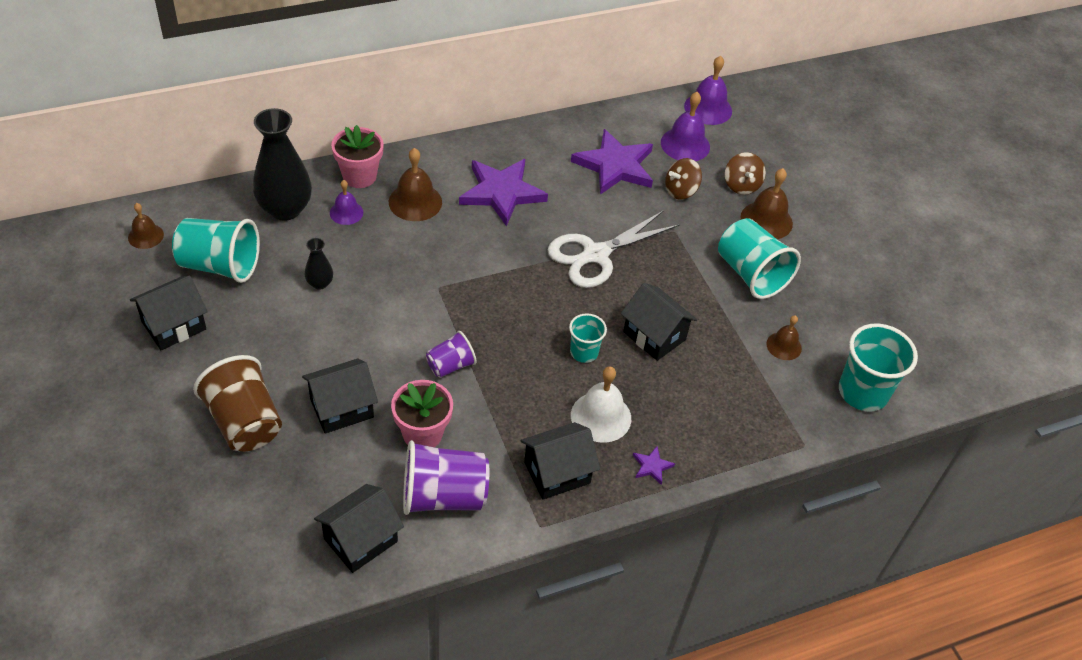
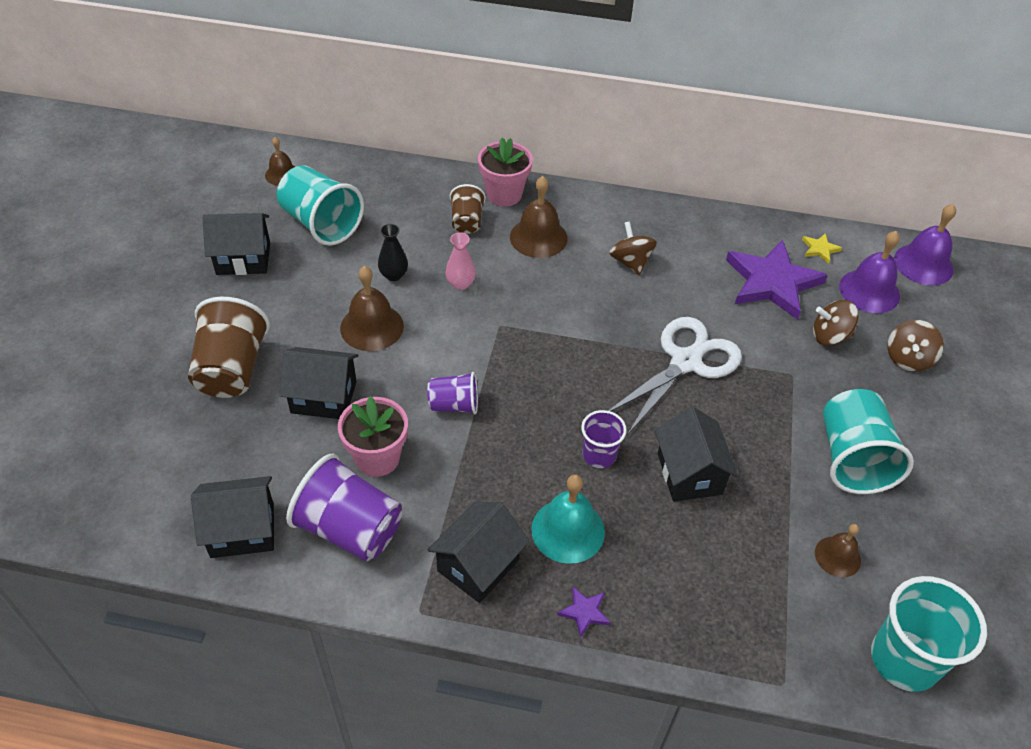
camera: 35 degrees right, 0 degrees up
(285, 209) = (415, 197): black vase -> none
(346, 212) = (467, 222): purple bell -> brown cup
(381, 267) = (460, 283): none -> pink vase
(501, 192) = (630, 262): purple star -> brown spinning top
(557, 473) = (478, 565): black house -> black house turned 60 degrees counterclockwise
(584, 352) = (599, 455): turquoise cup -> purple cup
(596, 255) = (685, 362): white scissors -> white scissors turned 135 degrees clockwise
(601, 416) = (568, 530): white bell -> turquoise bell
(631, 125) = (820, 249): none -> yellow star
(766, 220) = (913, 408): brown bell -> brown bell (372, 327)

